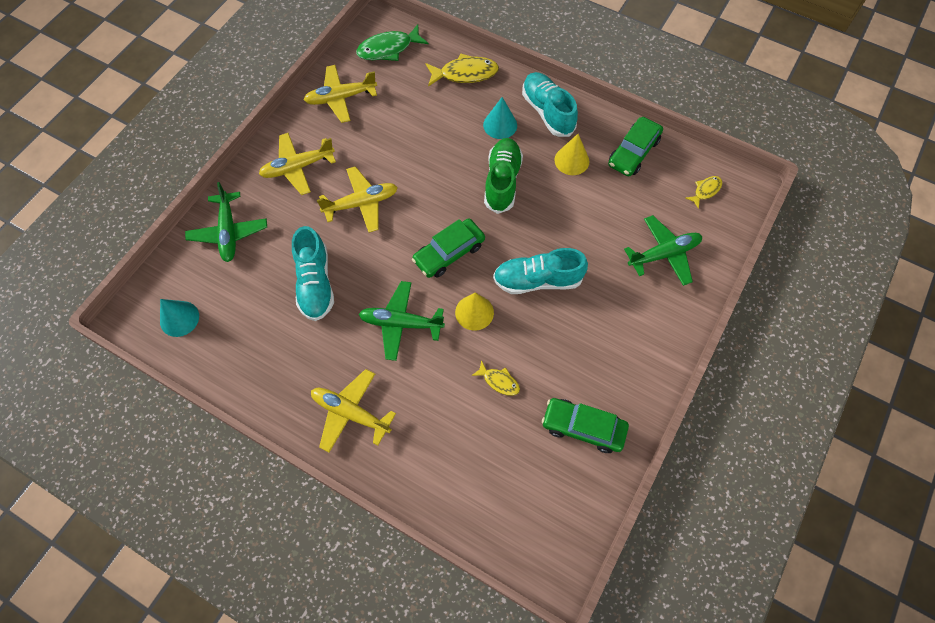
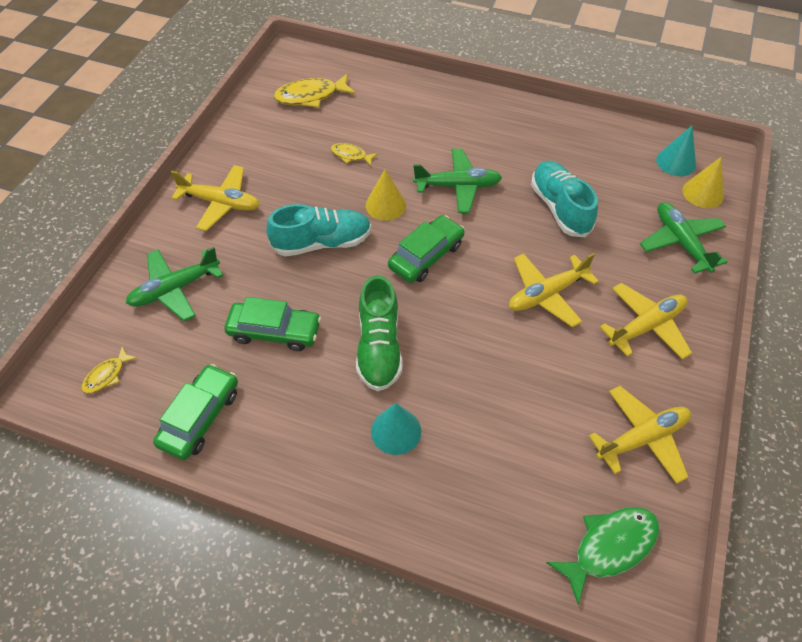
camera: 170 degrees right, 10 degrees down
(350, 413) = (480, 118): yellow plane -> yellow plane (221, 203)
(465, 74) = (468, 516): yellow fish -> yellow fish (311, 96)
(547, 112) = (327, 465): turquoise shoe -> none
(571, 160) = (288, 391): yellow cone -> yellow cone (703, 193)
(583, 427) = (270, 134): green car -> green car (274, 331)

